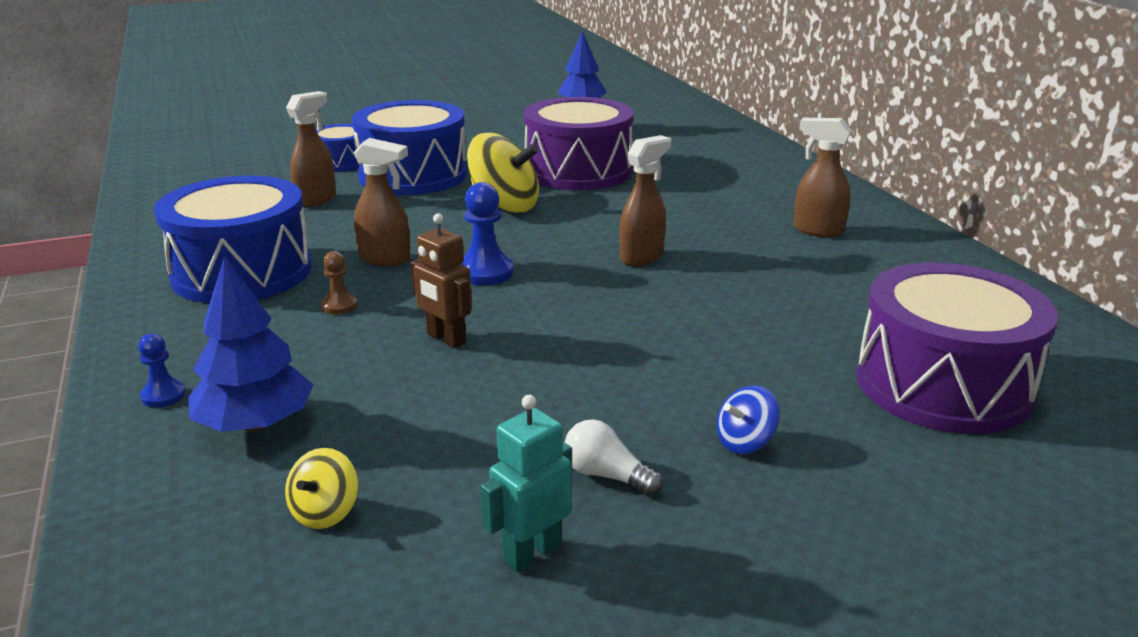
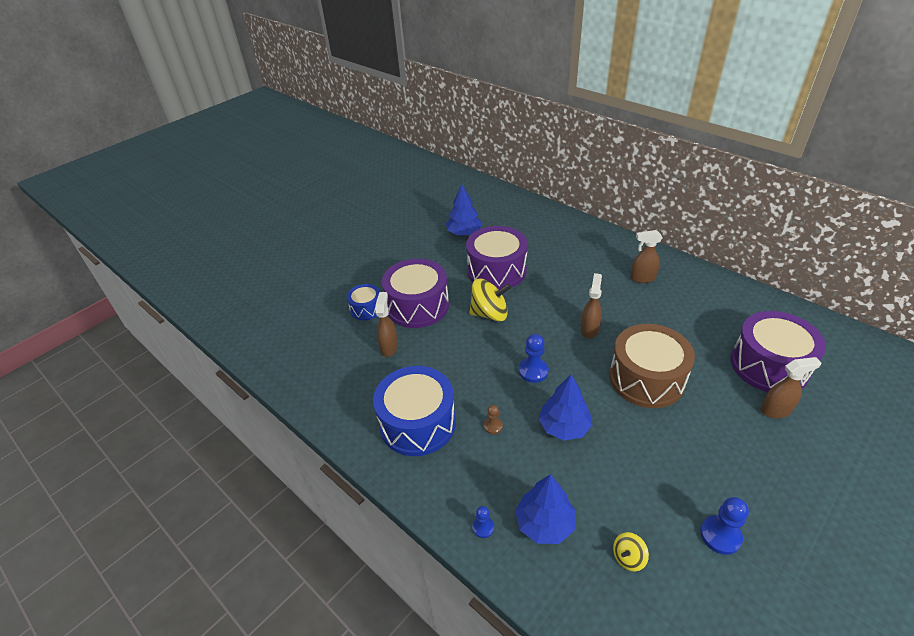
camera: 25 degrees left, 15 degrees up
(325, 512) = (628, 558): yellow spinning top -> yellow spinning top turned 60 degrees clockwise
(385, 259) = (477, 381): brown spray bottle -> brown spray bottle (776, 410)
(413, 175) = (417, 306): blue drum -> purple drum
(446, 339) = (564, 427): brown robot -> blue tree
(531, 553) = (720, 535): turquoise robot -> blue pawn
(607, 475) = (705, 479): white light bulb -> none
(666, 331) = (646, 379): none -> brown drum
(745, 442) = (734, 434): blue spinning top -> none

